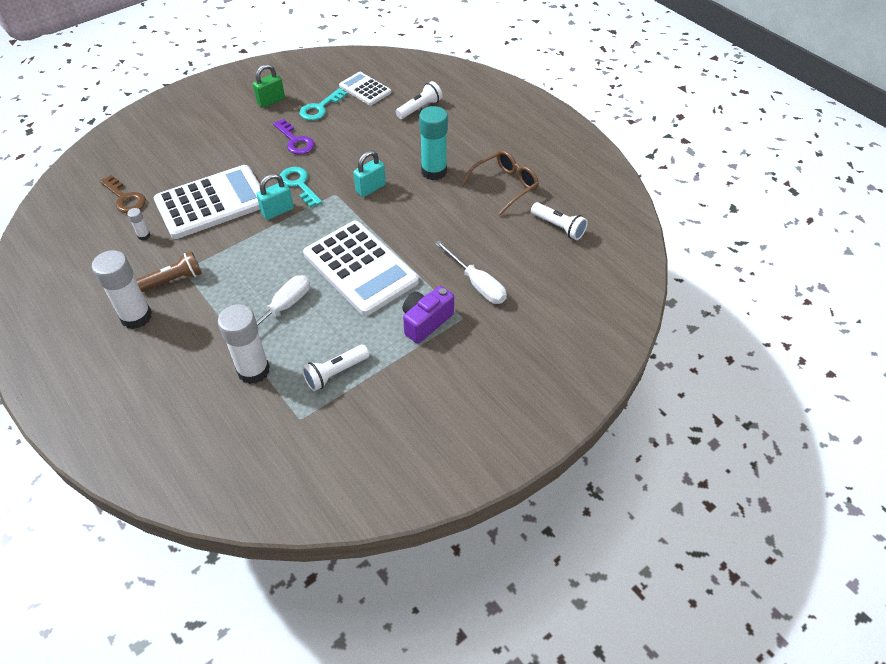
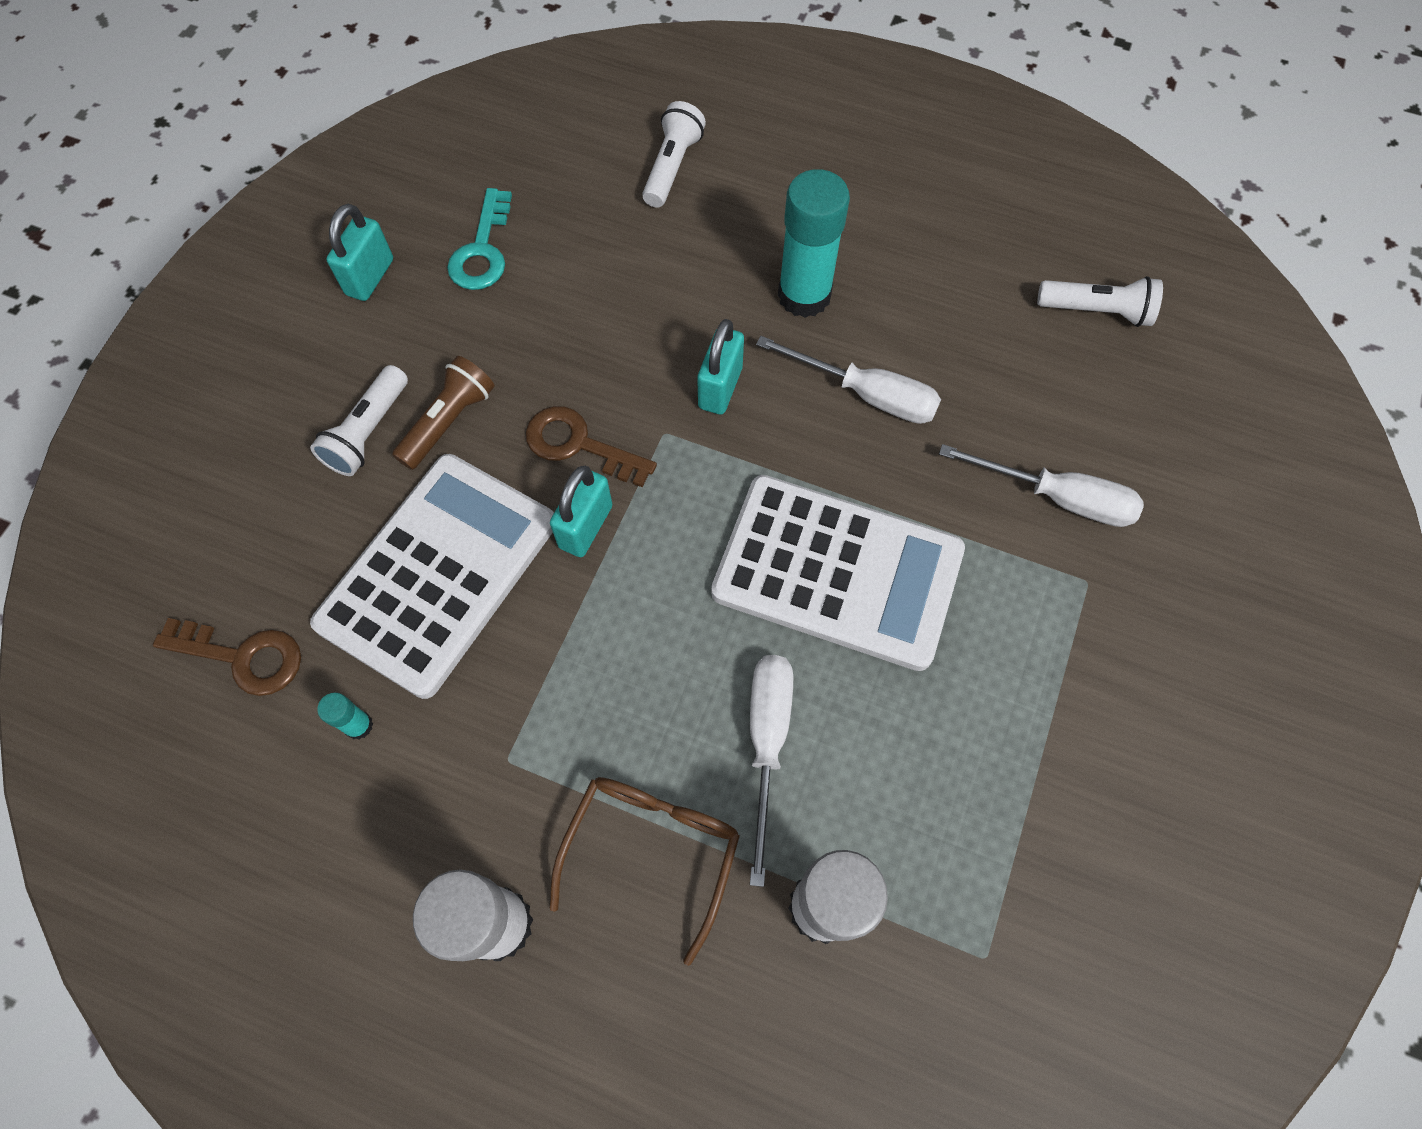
camera: 30 degrees left, 15 degrees up
(144, 236) = (359, 725): white glue stick -> turquoise glue stick
(174, 280) = (506, 793): brown flashlight -> brown flashlight (449, 421)
(271, 101) = (370, 277): green padlock -> turquoise padlock
(295, 141) = (493, 348): purple key -> none
(299, 184) = (579, 445): turquoise key -> brown key
(335, 373) = (970, 823): white flashlight -> white flashlight (368, 432)
(365, 89) = (536, 169): white calculator -> none
(426, 322) = (1036, 624): purple camera -> none
(428, 215) = (866, 394): none -> white screwdriver
(505, 186) = (947, 268): brown glasses -> brown glasses (652, 850)

